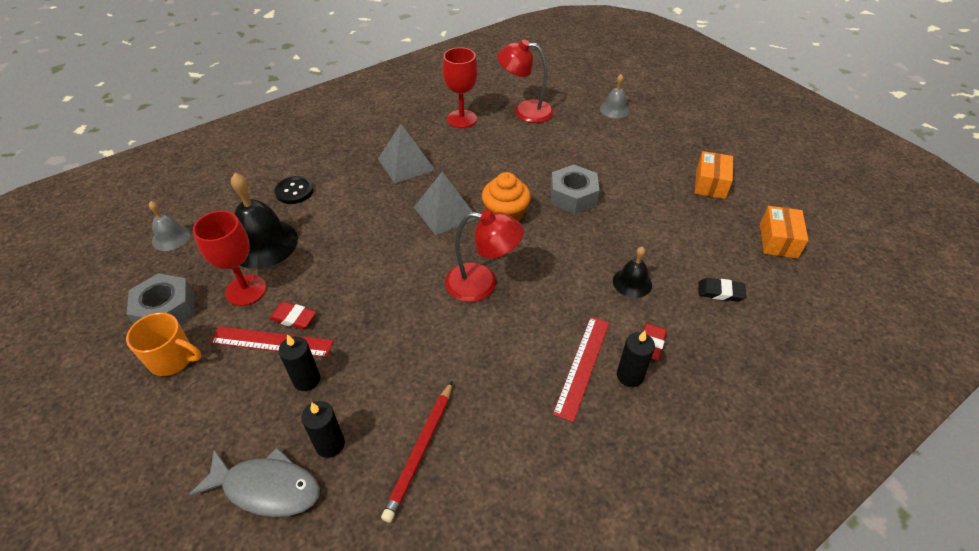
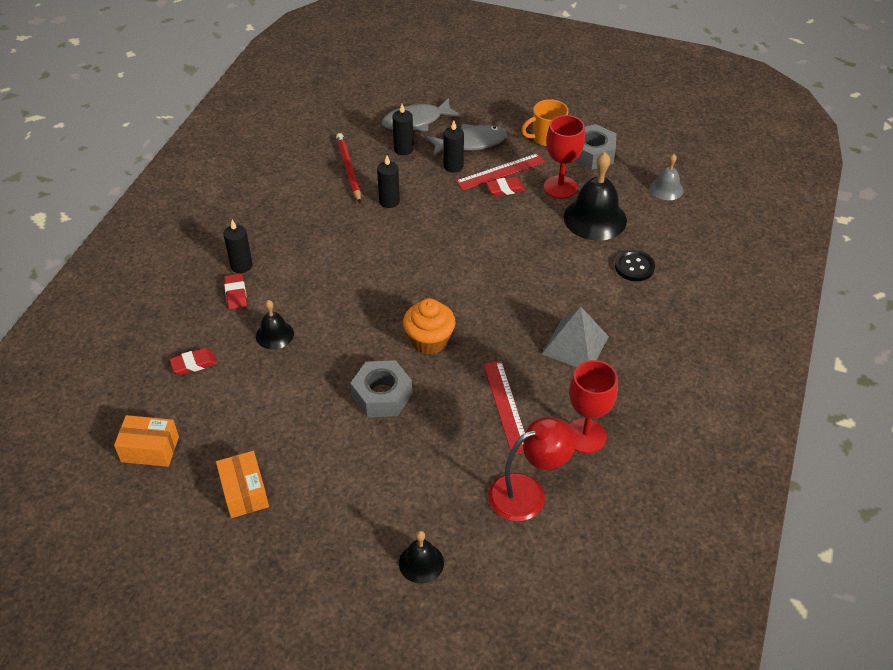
camera: 145 degrees right, 0 degrees up
(251, 403) = (470, 143): none -> grey fish
(417, 371) = (389, 201): none -> black candle
(445, 212) = (485, 315): grey pyramid -> none
(482, 284) = (396, 273): red lamp -> none
(582, 366) = (279, 256): red ruler -> red ruler (506, 406)
(614, 109) = (421, 563): grey bell -> black bell
(720, 292) = (193, 364): black eraser -> red eraser
(778, 241) = (150, 449): orange box -> orange box turned 60 degrees counterclockwise

